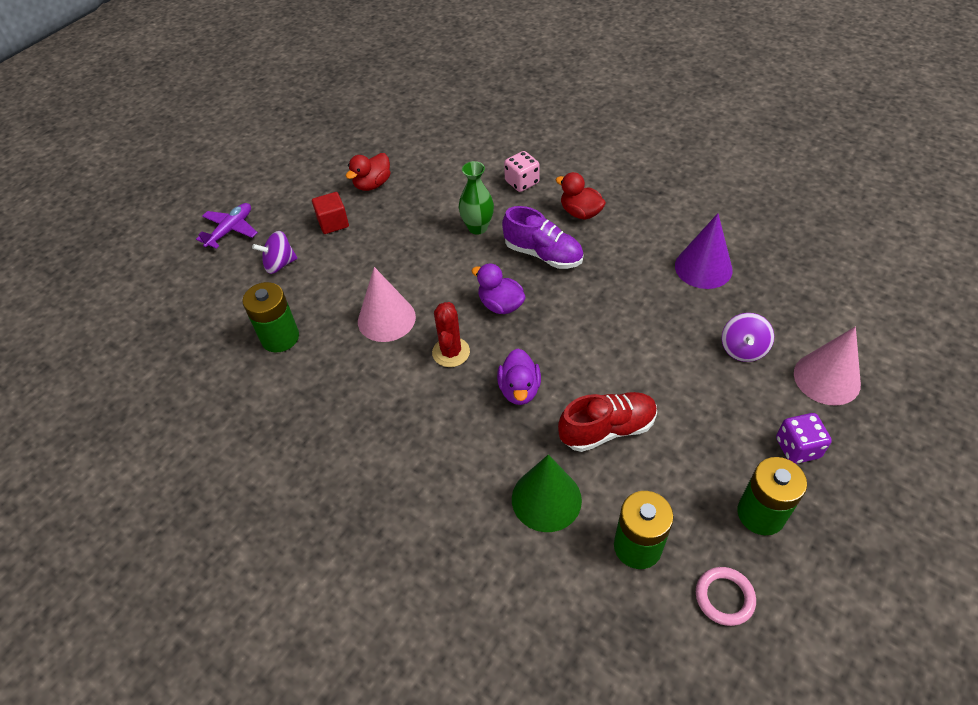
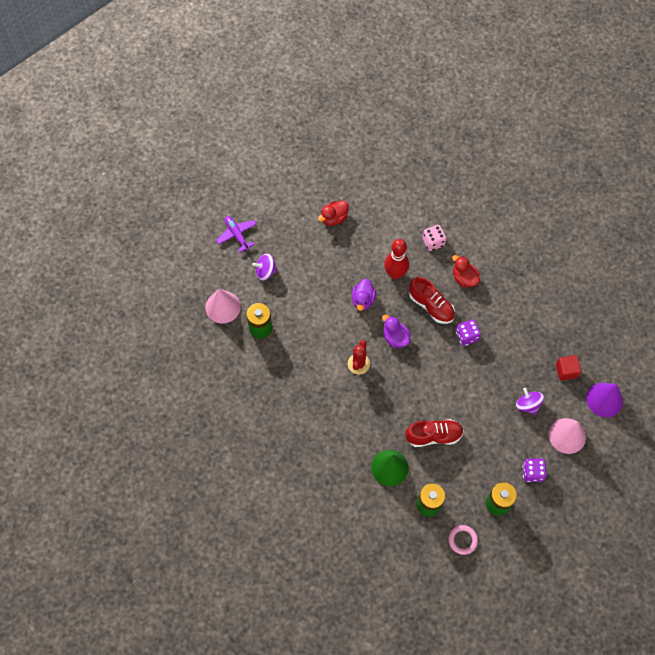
camera: 10 degrees right, 15 degrees up
(230, 230) = (237, 235): purple plane -> purple plane turned 75 degrees counterclockwise
(333, 223) = (303, 245): red cube -> red cube (566, 371)
(386, 319) = (325, 330): pink cone -> pink cone (223, 307)
(477, 227) = (395, 273): green vase -> red bowling pin
(519, 390) = (392, 399): purple duck -> purple duck (363, 300)
(543, 254) = (431, 306): purple shoe -> red shoe
(610, 280) = (466, 336): none -> purple dice
(703, 267) = (526, 341): purple cone -> purple cone (604, 399)
(743, 349) = (527, 405): purple spinning top -> purple spinning top turned 120 degrees clockwise

